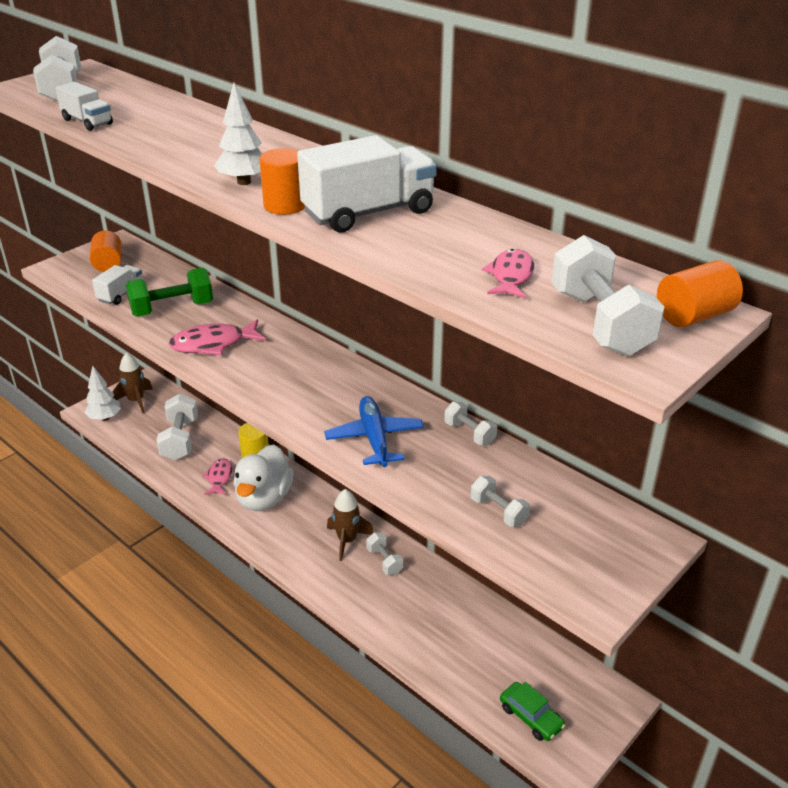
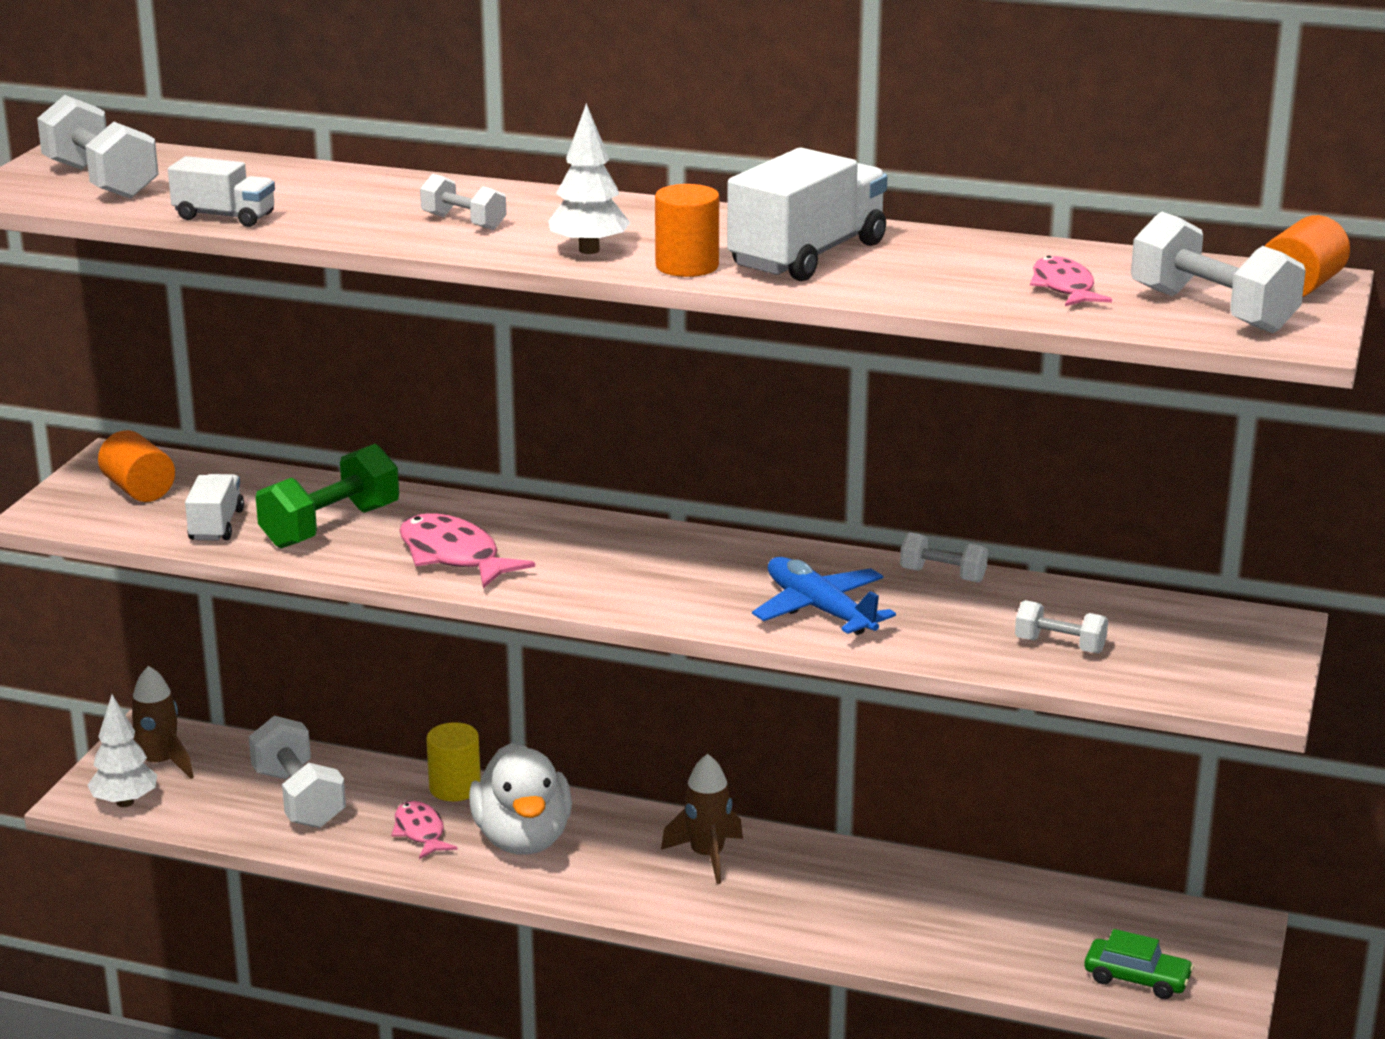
camera: 25 degrees left, 10 degrees down
(213, 344) = (454, 556): pink fish -> pink fish turned 90 degrees clockwise
(384, 561) = (786, 865): white dumbbell -> white dumbbell (464, 222)

